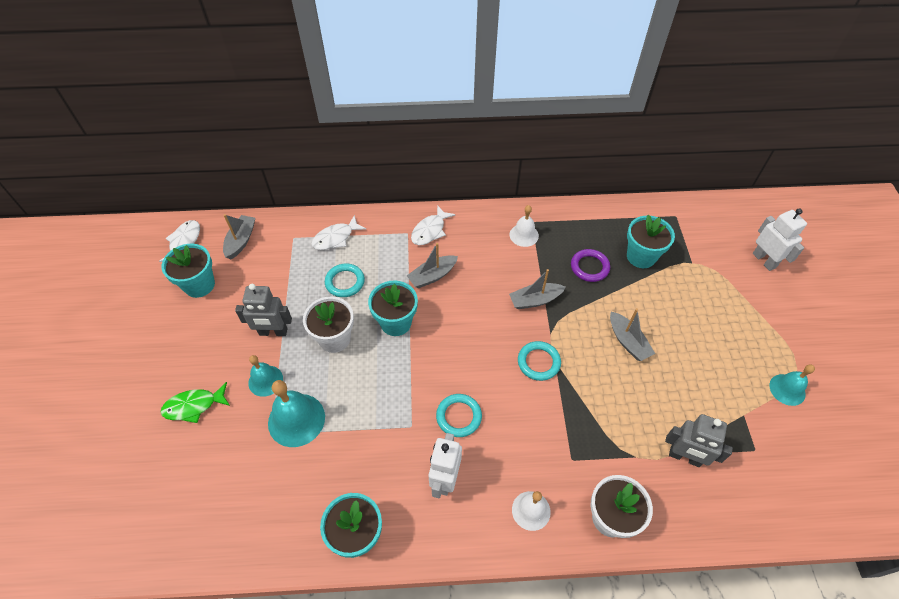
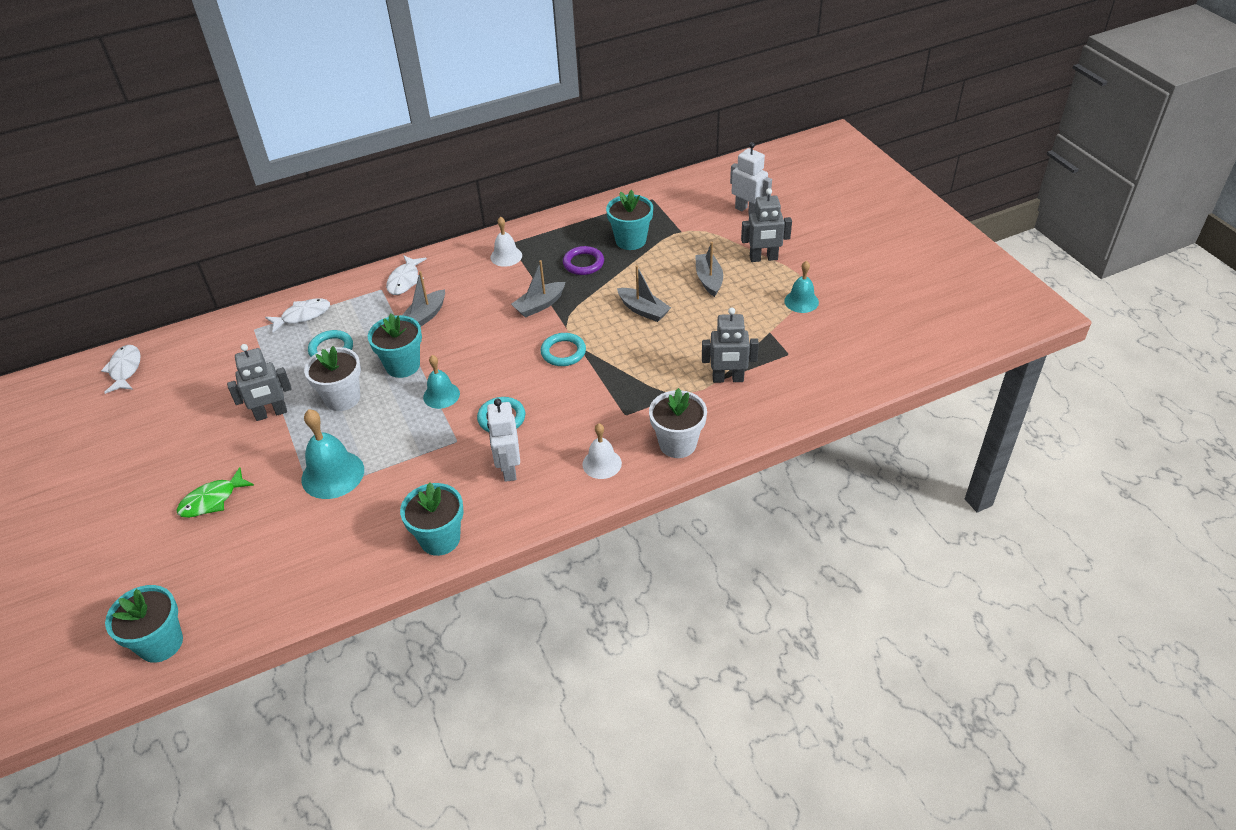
camera: 20 degrees left, 10 degrees down
(199, 285) = (164, 400): turquoise flower pot -> turquoise flower pot (161, 643)
(241, 241) = (193, 349): grey boat -> grey boat (709, 280)
(265, 380) = (283, 455): turquoise bell -> turquoise bell (441, 395)
(335, 238) = (303, 316): white fish -> white fish turned 150 degrees counterclockwise
(763, 323) = (763, 258): none -> grey robot

